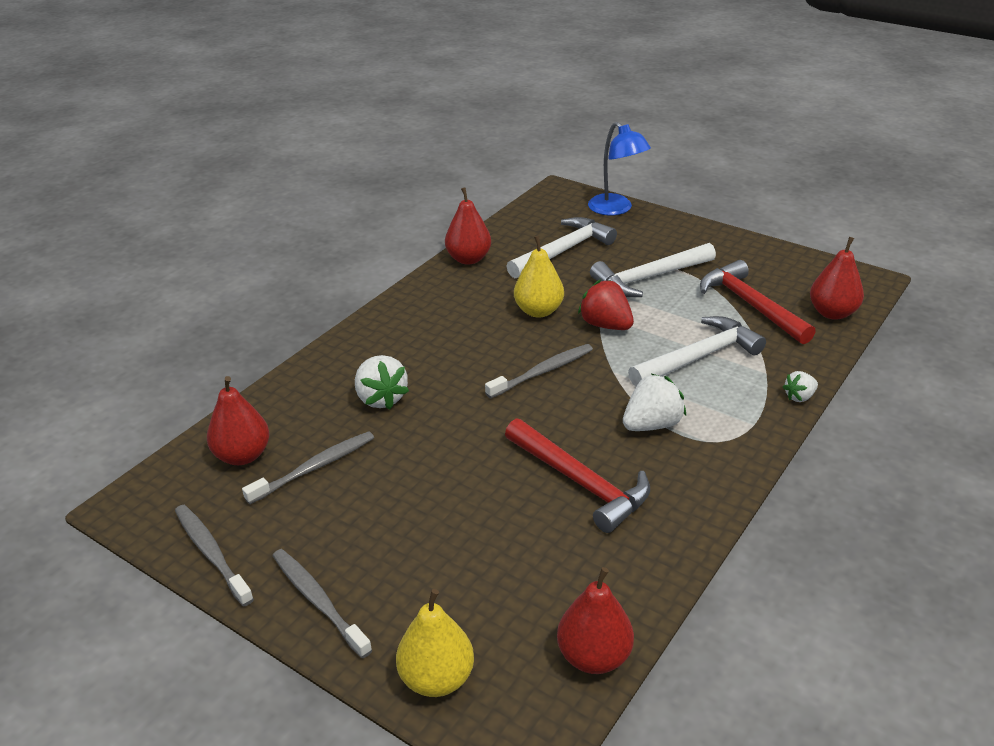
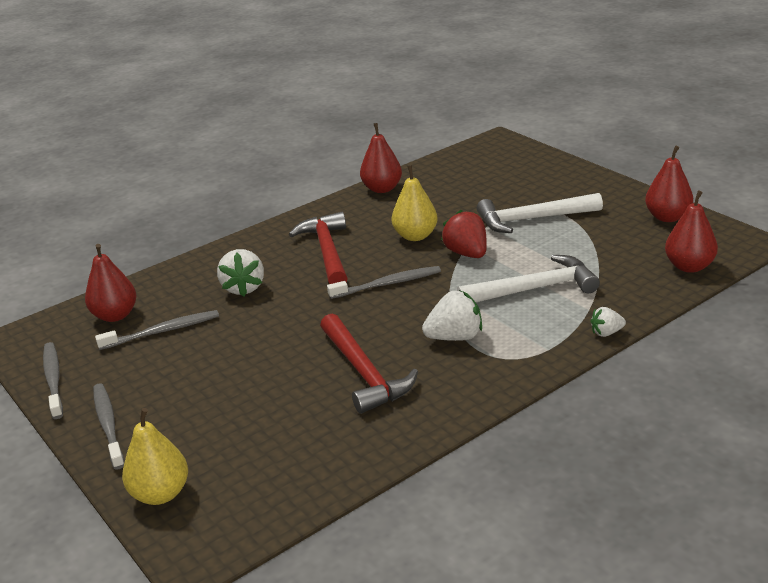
camera: 20 degrees right, 5 degrees down
(563, 251) = (468, 190): white hammer -> none
(594, 657) = (290, 502): red pear -> red pear (667, 217)
(616, 209) = (540, 159): blue lamp -> none
(750, 305) = (613, 251): red hammer -> red hammer (327, 252)

